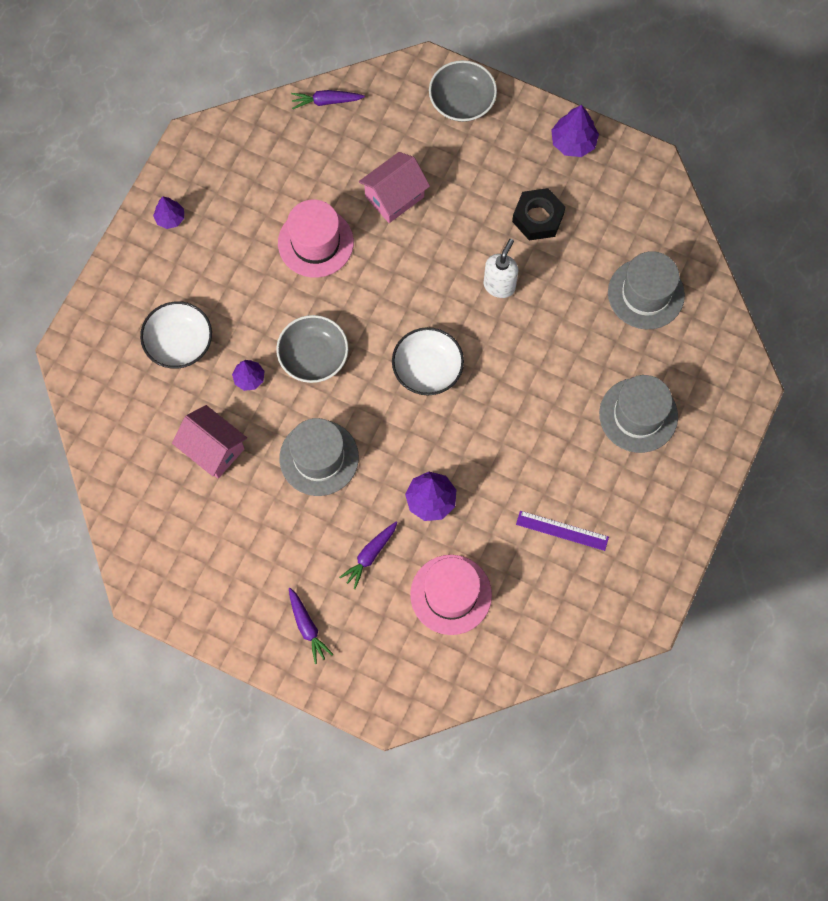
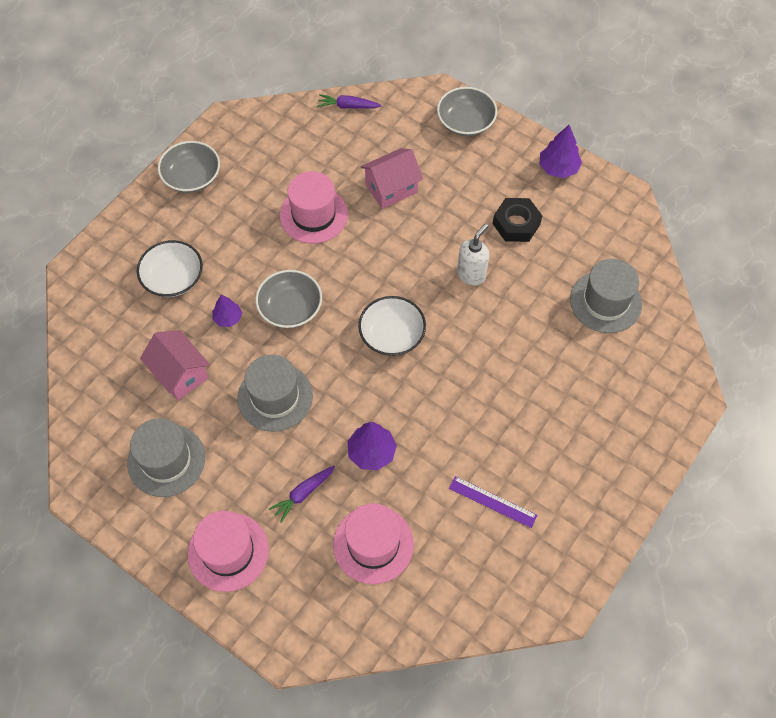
camera: 10 degrees right, 10 degrees down
(170, 218) = (192, 177): purple tree -> grey bowl
(307, 627) = (228, 551): purple carrot -> pink hat
(638, 415) = (583, 407): grey hat -> grey hat (166, 460)

